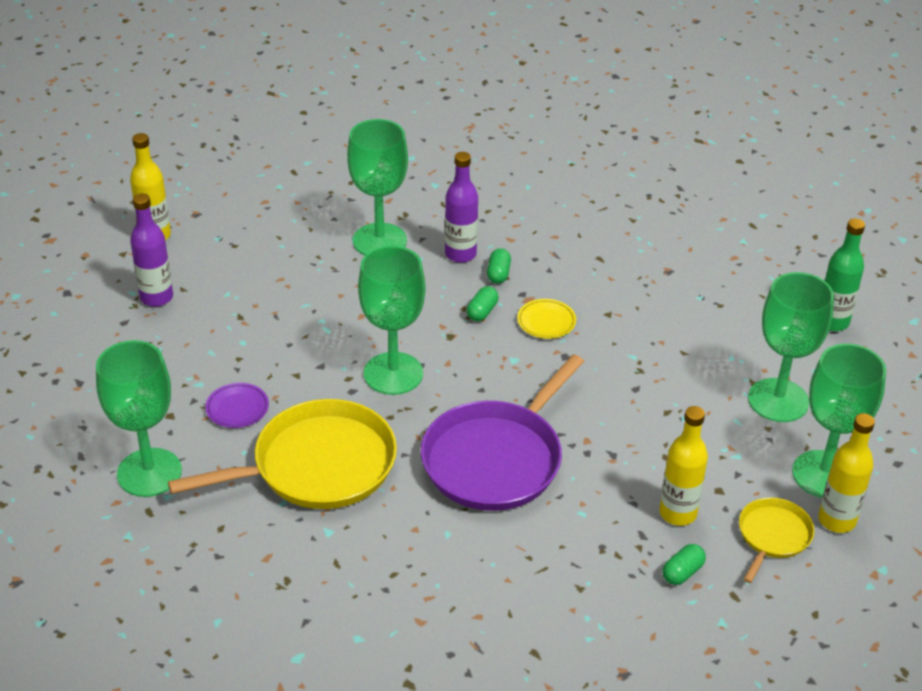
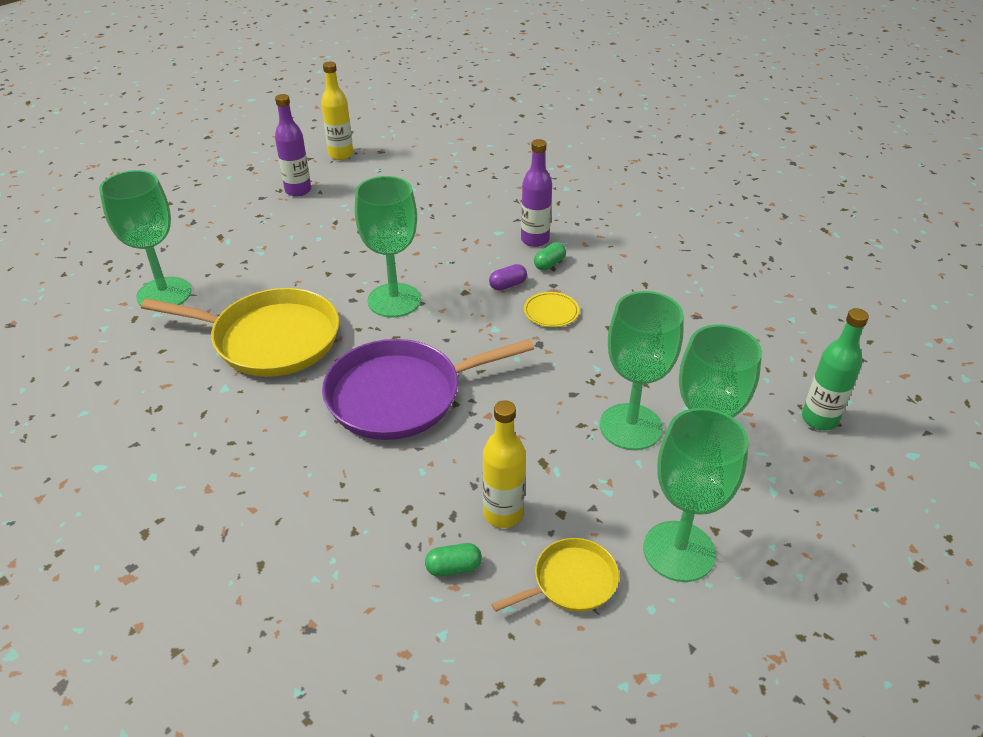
camera: 35 degrees right, 0 degrees up
(237, 408) = (265, 278): purple plate -> none
(379, 241) = (484, 210): green goblet -> green goblet (630, 427)
(482, 312) = (507, 285): green capsule -> purple capsule
(836, 520) = (650, 601): yellow bottle -> none

